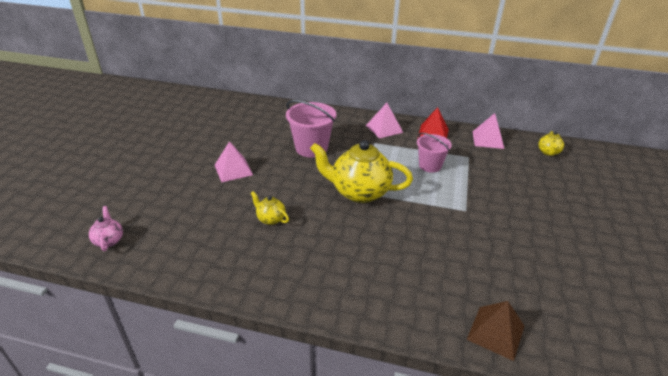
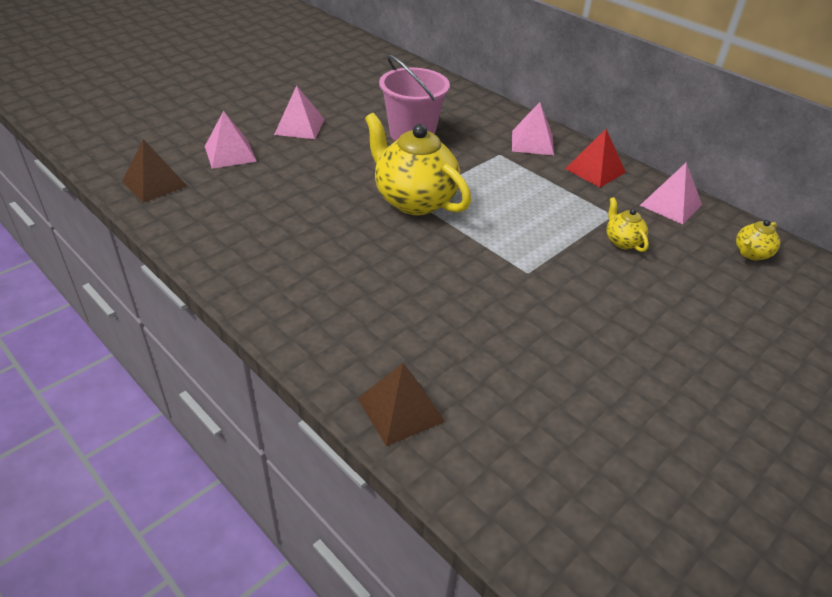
camera: 30 degrees right, 5 degrees up
(109, 240) = (116, 149): pink teapot -> none
(170, 255) = (154, 183): none -> brown pyramid
(204, 208) = (230, 153): none -> pink pyramid
(270, 219) = (284, 189): yellow teapot -> yellow teapot (622, 241)
(430, 166) = (542, 205): pink bucket -> none

